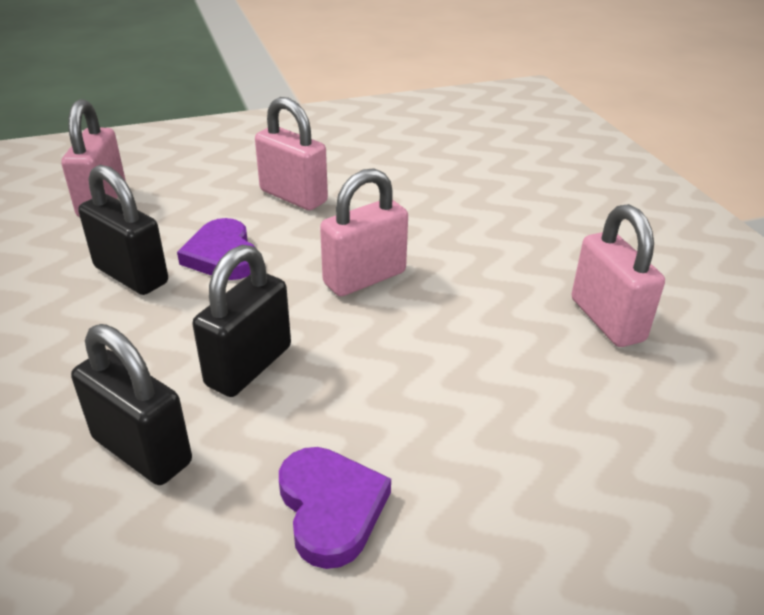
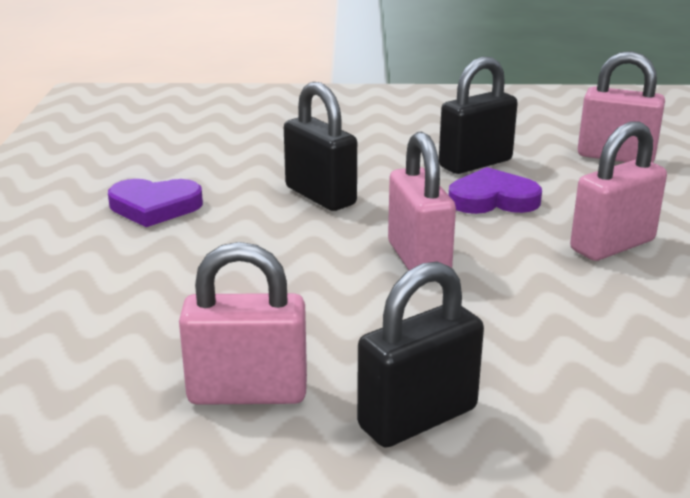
camera: 110 degrees right, 10 degrees down
(142, 451) = (261, 159): black padlock -> black padlock (417, 418)

